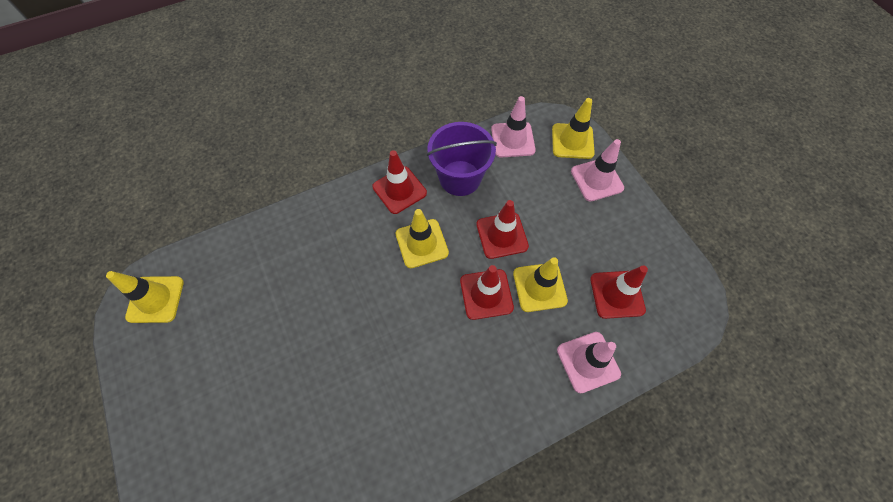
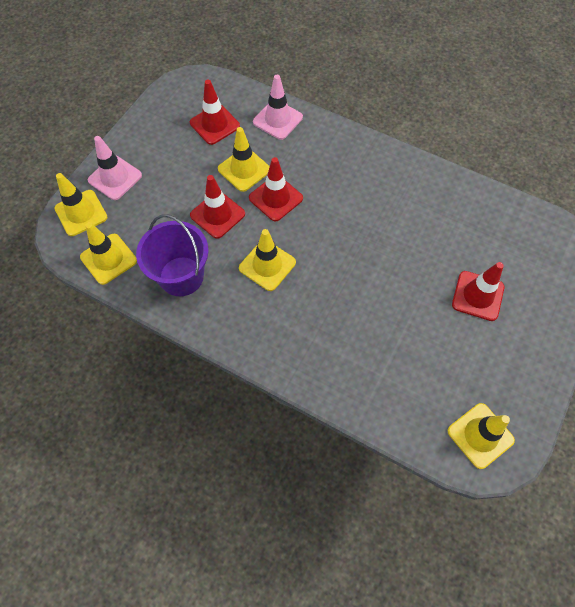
camera: 125 degrees left, 0 degrees up
(399, 190) = (228, 316): red traffic cone -> red traffic cone (477, 296)
(512, 140) = (108, 259): pink traffic cone -> yellow traffic cone

